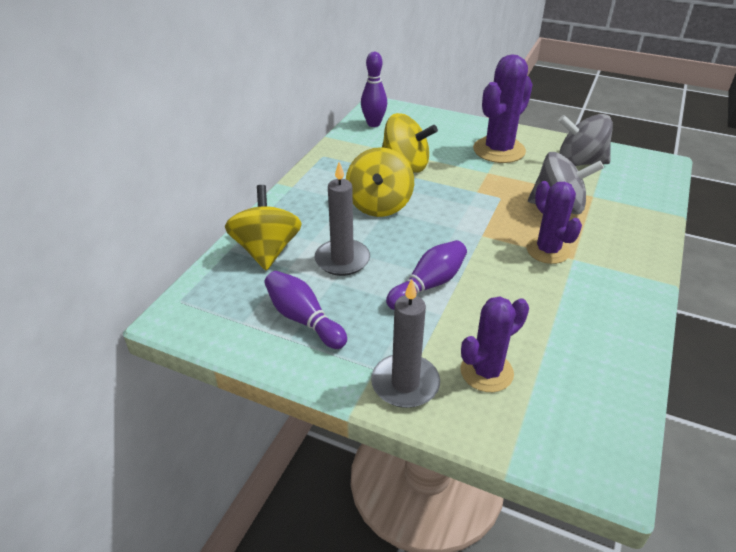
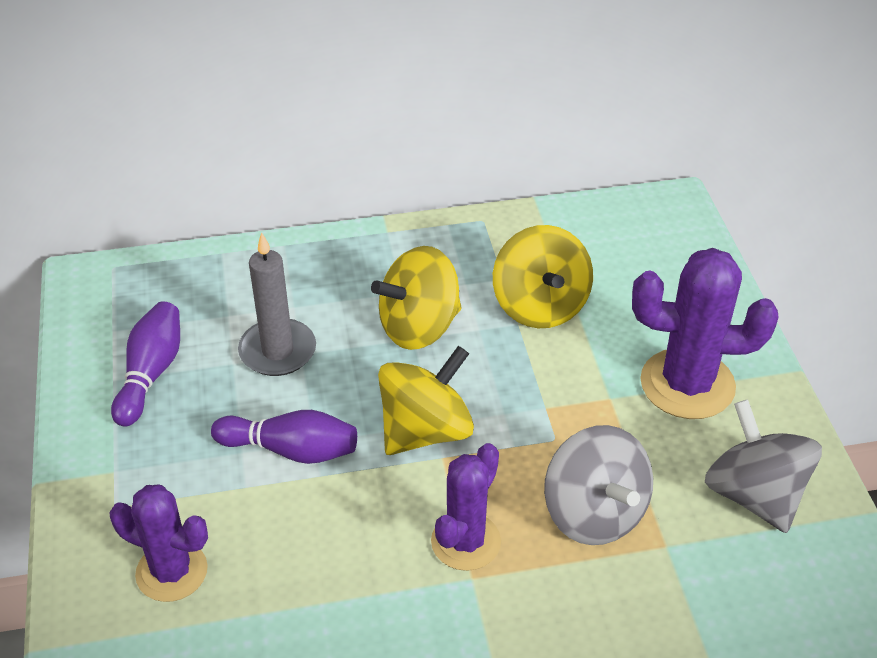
camera: 55 degrees right, 5 degrees up
(266, 251) = (243, 281): yellow spinning top -> yellow spinning top (425, 431)
(373, 124) = (616, 223): purple bowling pin -> none
(405, 383) = (107, 506): grey candle -> none

